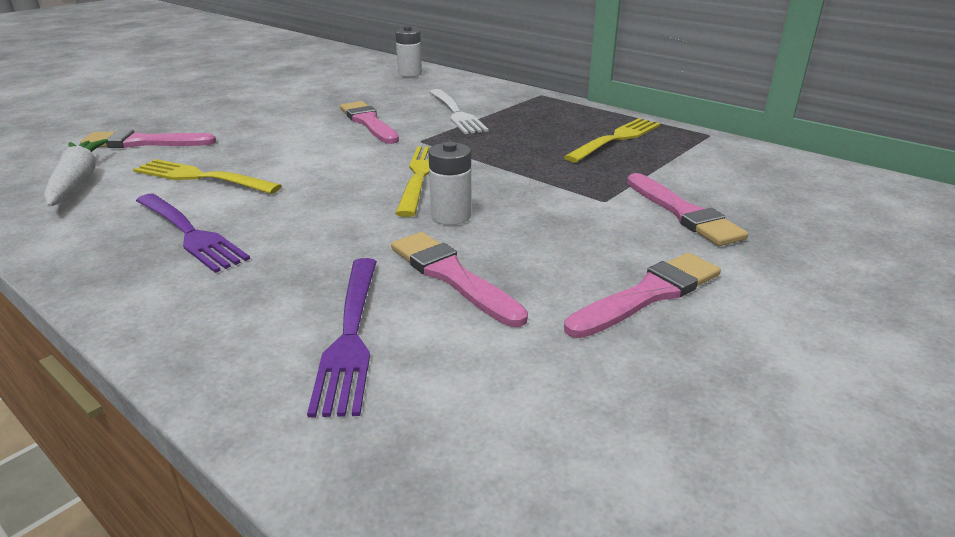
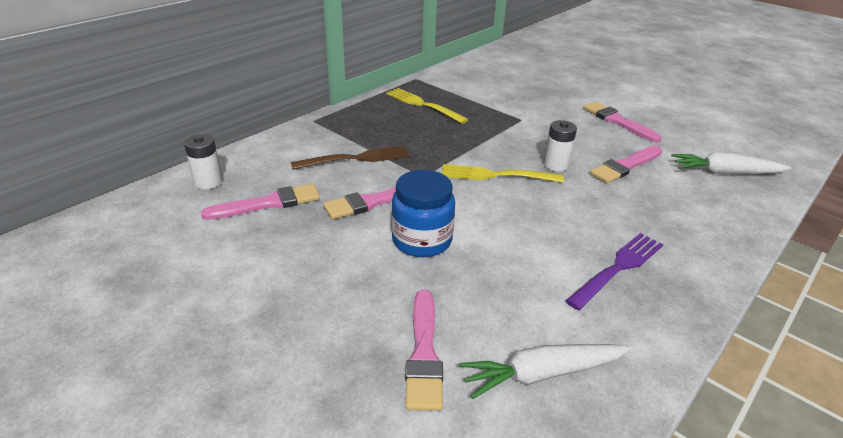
camera: 90 degrees left, 5 degrees up
(202, 177) = (516, 284): yellow fork -> none
(294, 141) = (422, 240): none -> blue jar
(350, 335) = (693, 193): purple fork -> none
(431, 404) = (724, 172): none -> white carrot
(456, 113) = (356, 159): white fork -> brown fork
(683, 213) = (532, 102): pink brush -> pink brush (268, 203)

